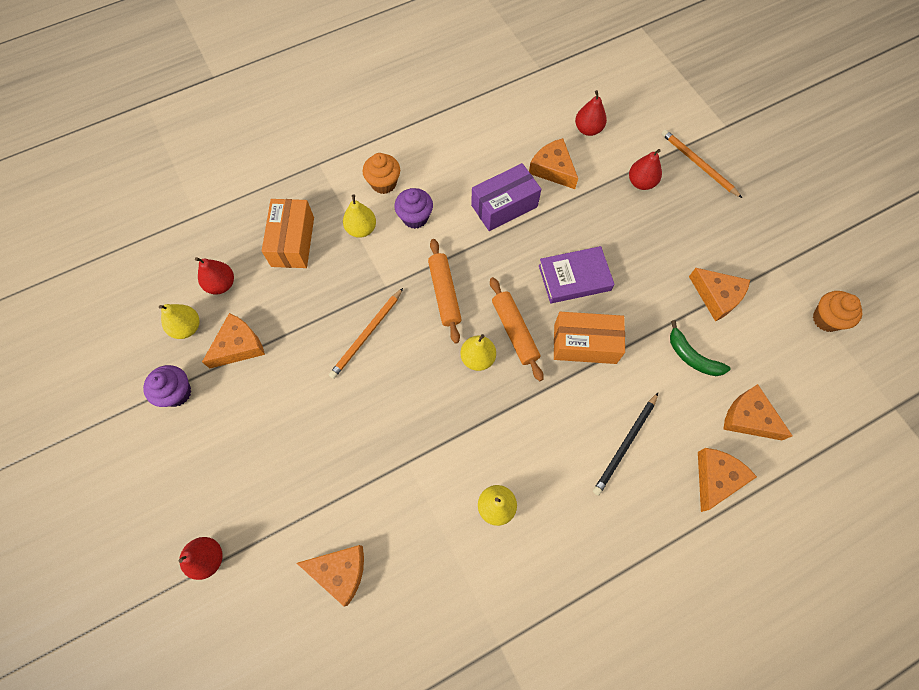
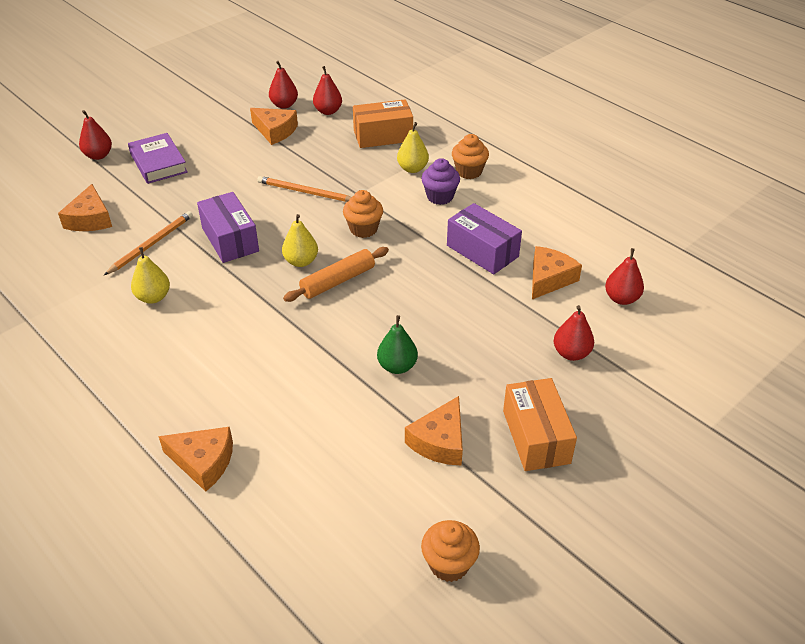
camera: 75 degrees right, 25 degrees down
(177, 392) = (228, 113): purple cupcake -> none
(187, 327) = (284, 105): yellow pear -> red pear
(424, 420) = (230, 239): none -> purple box
(444, 293) = (363, 229): orange rolling pin -> orange cupcake
(574, 278) = (416, 315): purple book -> purple book (158, 163)
(585, 344) = (339, 334): orange box -> orange box (536, 437)
(625, 445) = (230, 380): black pencil -> none
(633, 307) = (397, 366): none -> green pear
(692, 356) = (350, 425): green banana -> none
(698, 164) = (630, 404): orange pencil -> orange pencil (151, 244)
(748, 418) = (284, 487): orange cheese -> none

